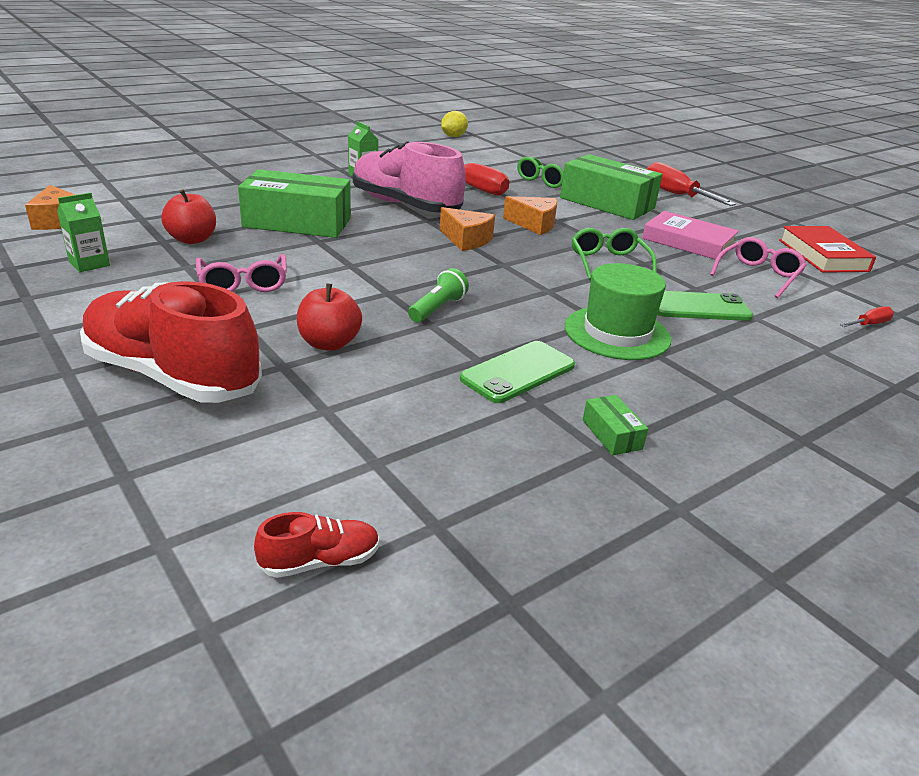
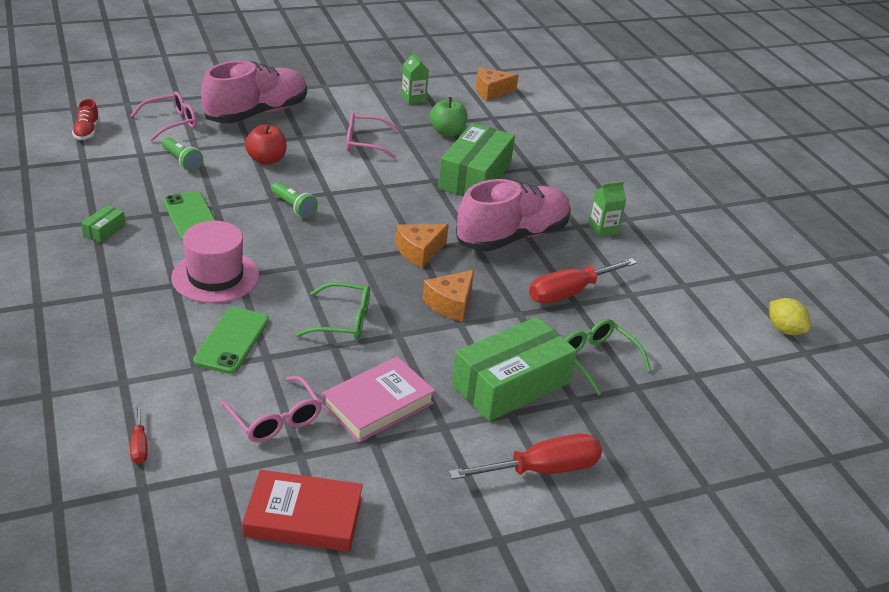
camera: 105 degrees right, 5 degrees up
(172, 376) = (257, 113): red shoe -> pink shoe
(192, 239) = (447, 132): red apple -> green apple
(238, 458) = (171, 122): none -> pink glasses
(375, 413) = (182, 161): none -> green flashlight
(612, 434) = (104, 230): green box -> green box turned 60 degrees counterclockwise
(617, 333) = (215, 276): green hat -> pink hat

